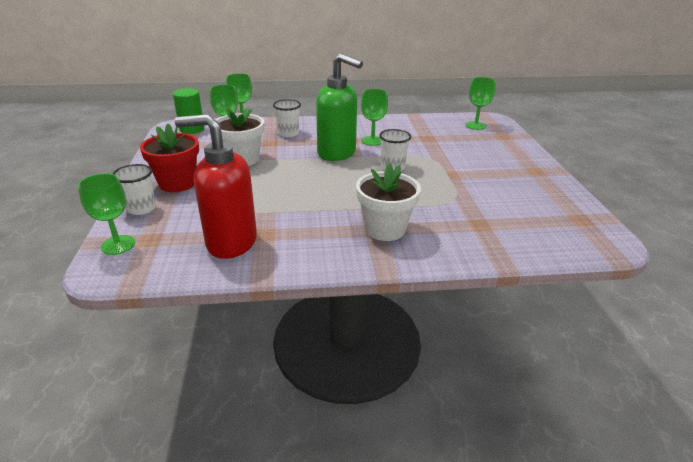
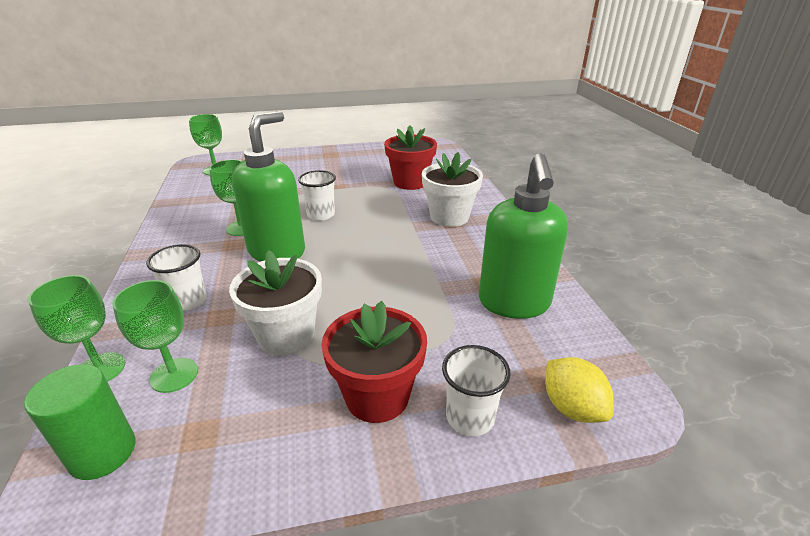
camera: 95 degrees left, 0 degrees up
(118, 245) = (572, 407): green goblet -> yellow lemon
(231, 242) = (514, 303): red soap dispenser -> green soap dispenser
(469, 213) = (410, 182): none -> red flower pot

